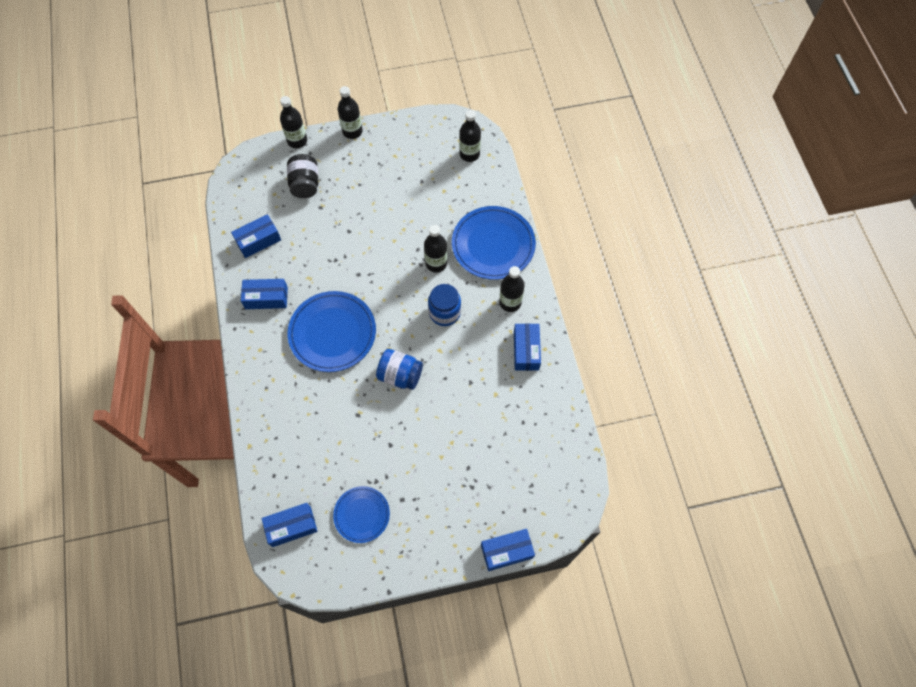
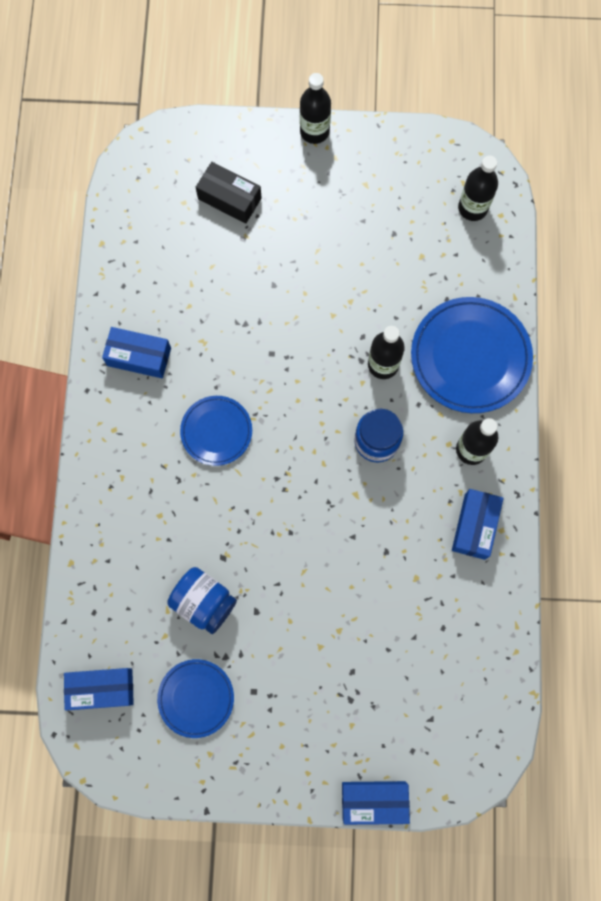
camera: 15 degrees right, 10 degrees up
(258, 240) = (146, 268): blue box -> none
(297, 141) = (233, 127): black bottle -> none
(305, 184) = (229, 198): black jar -> black box
(332, 333) = (216, 431): blue plate -> blue plate, size x0.58
(400, 375) = (293, 517): blue jar -> blue jar (204, 602)

